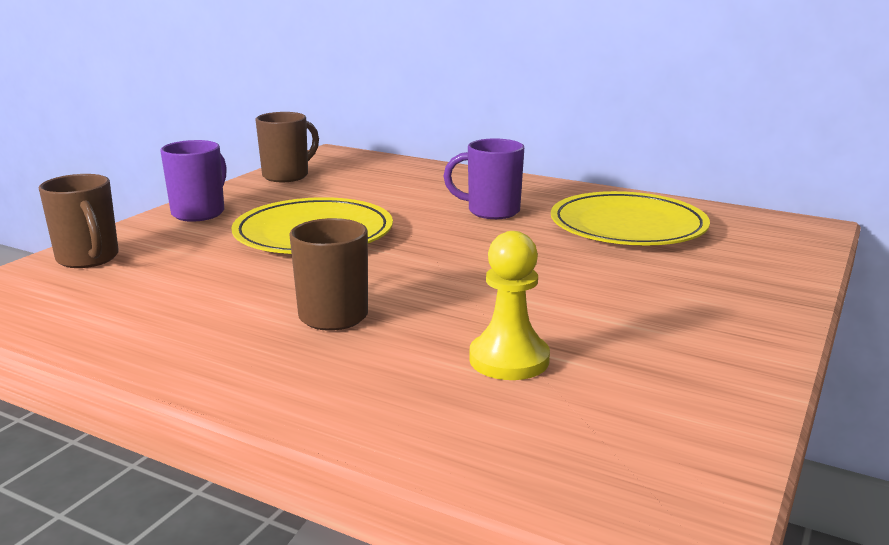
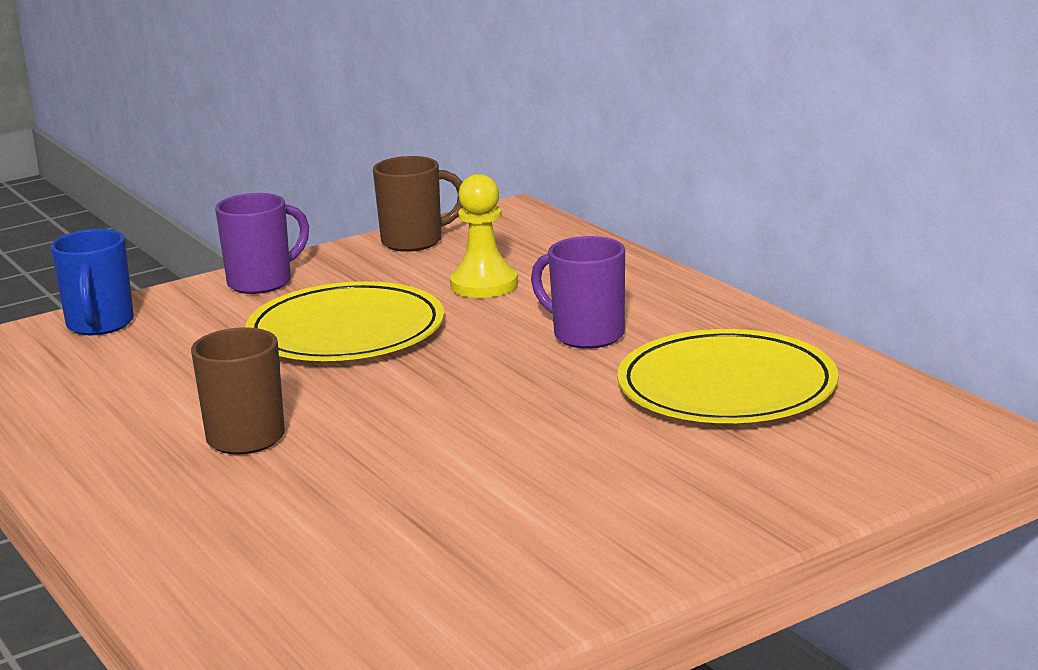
camera: 30 degrees right, 0 degrees up
(88, 259) = (100, 325): brown mug -> blue mug
(509, 359) = (349, 523): yellow pawn -> yellow pawn (484, 285)

